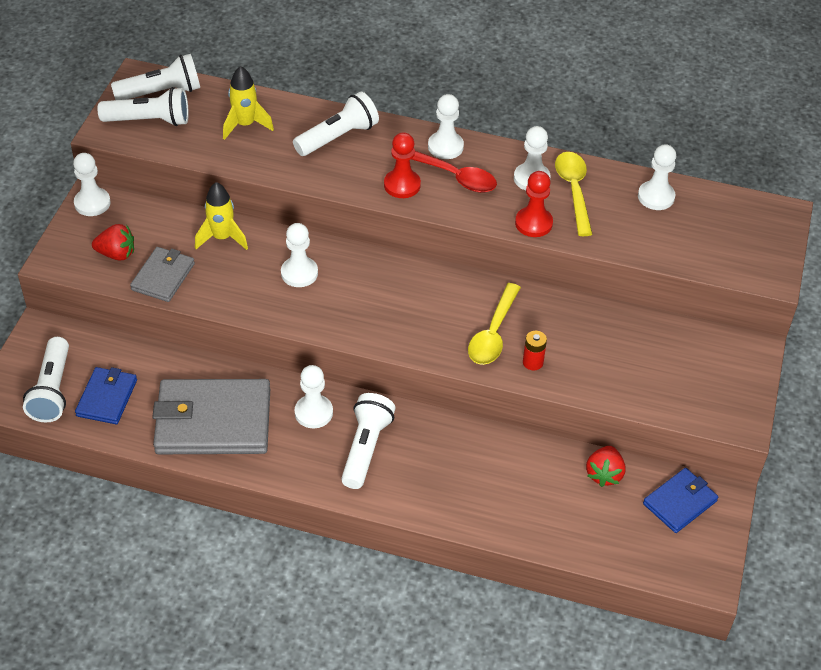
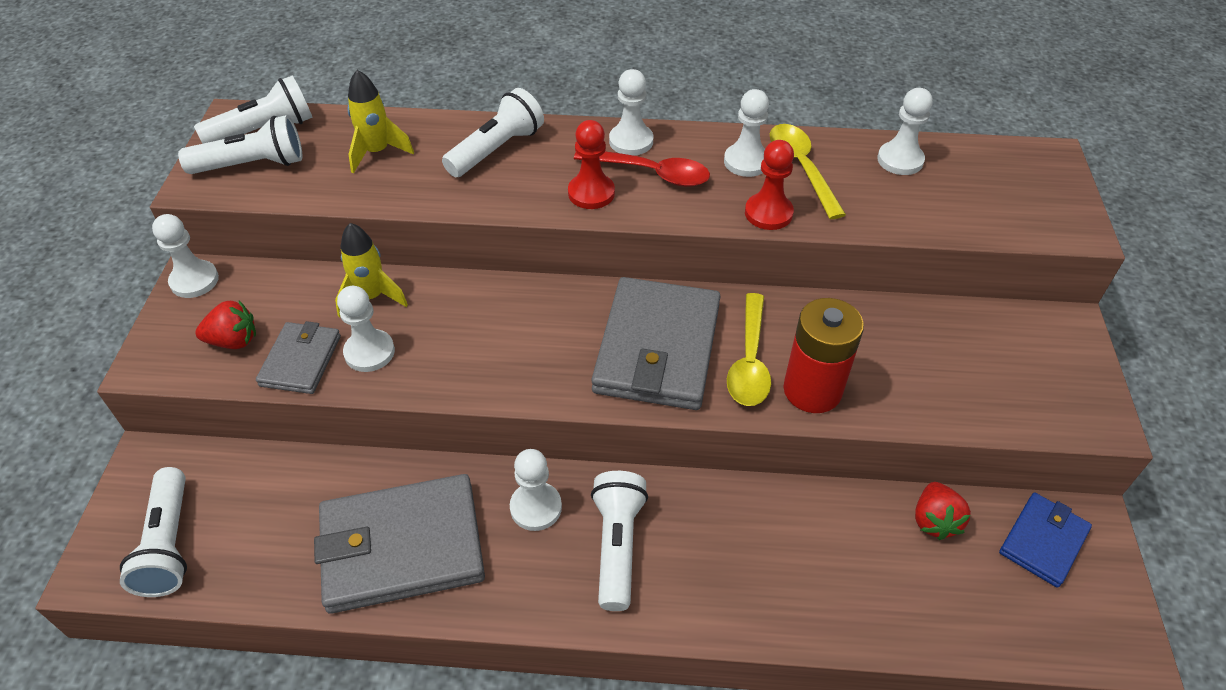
camera: 10 degrees left, 0 degrees up
(107, 398) = (248, 540): blue wallet -> none
(299, 273) = (481, 325): white pawn -> white pawn (369, 352)
(427, 312) = (657, 348): none -> grey wallet
(533, 362) = (812, 390): red battery -> red battery, size x2.12

